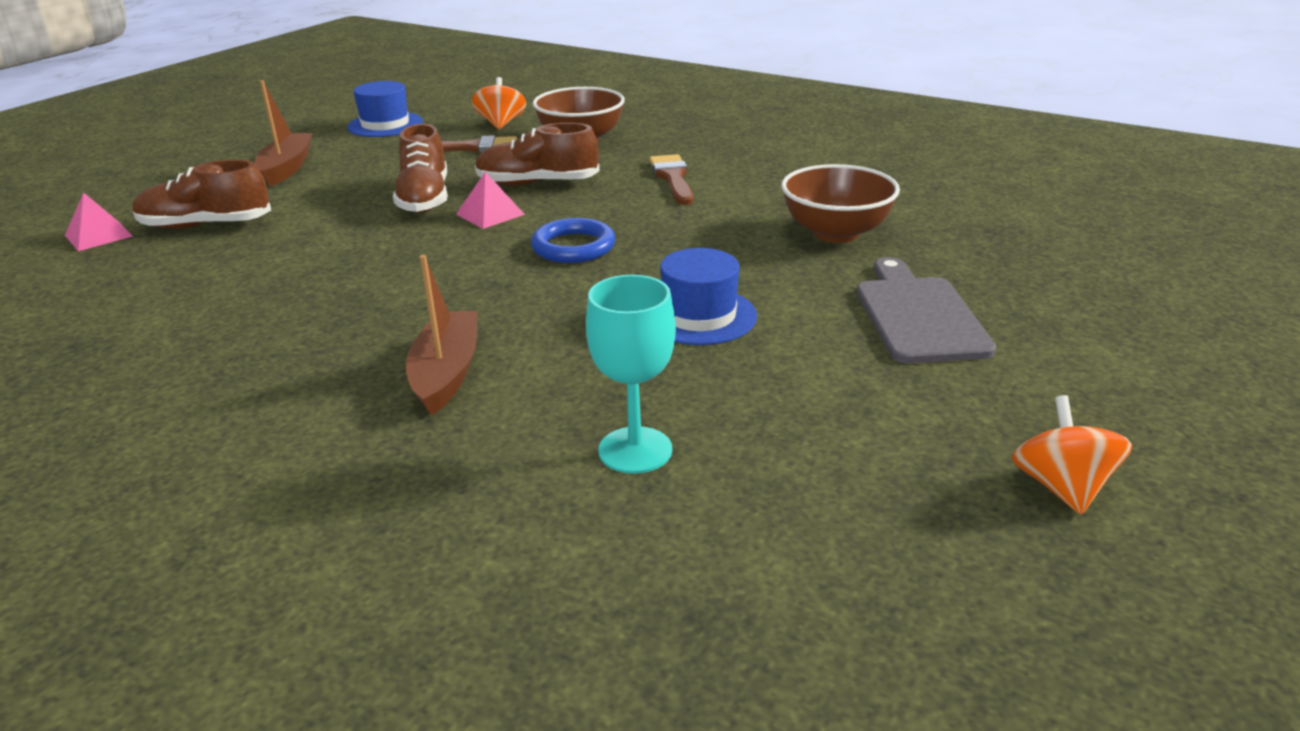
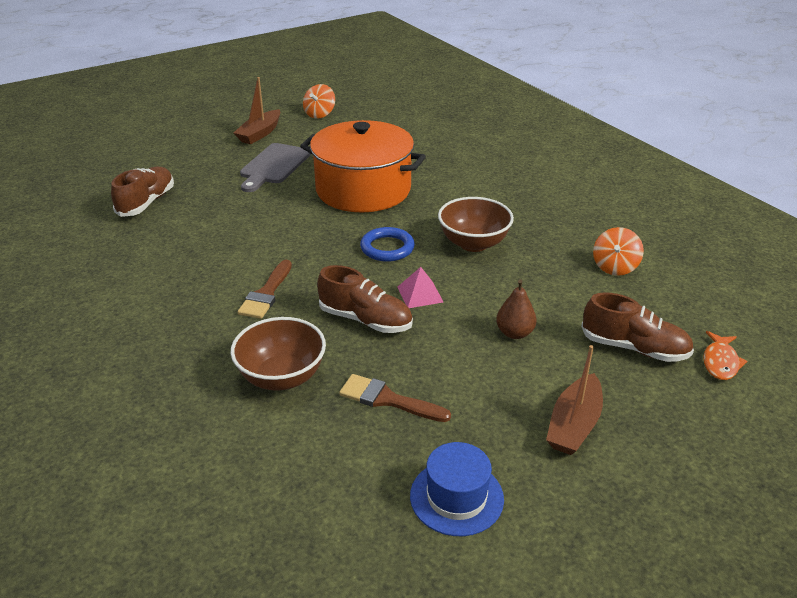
camera: 155 degrees left, 5 degrees up
(98, 235) = (720, 362): pink pyramid -> orange fish
(356, 208) = (514, 333): none -> brown pear
(424, 198) = (459, 328): brown shoe -> brown shoe (146, 203)
(446, 373) = (491, 193): brown boat -> brown boat (260, 133)
(501, 124) = (331, 444): orange spinning top -> orange spinning top (614, 267)
(635, 450) = (435, 151): turquoise goblet -> none
(699, 316) = (363, 190): blue hat -> orange pot
(836, 233) = (238, 215): brown bowl -> brown bowl (473, 243)

